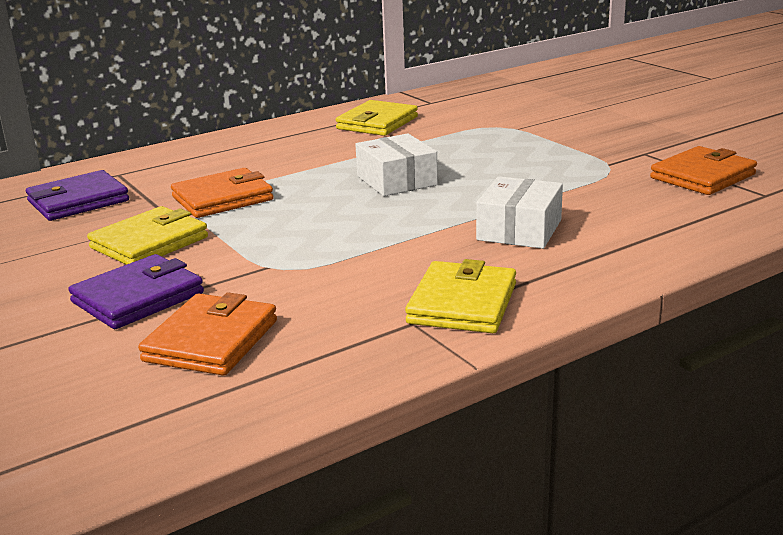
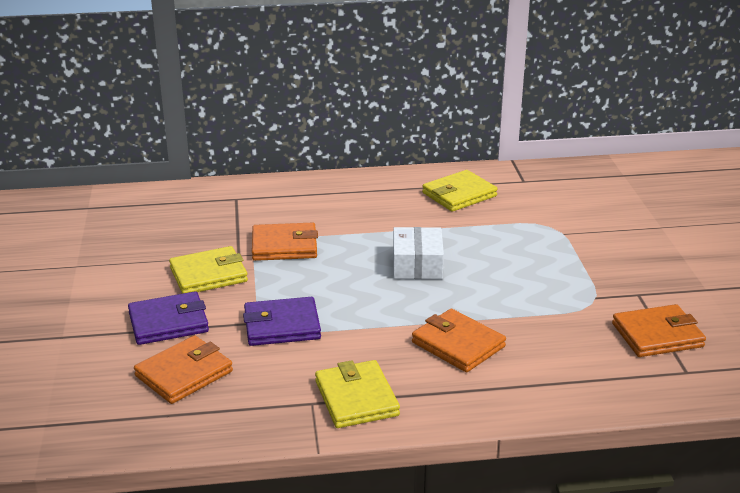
camera: 25 degrees right, 5 degrees up
(78, 201) = (192, 219): purple wallet -> purple wallet (282, 326)
(462, 303) = (356, 398): yellow wallet -> yellow wallet turned 60 degrees counterclockwise
(519, 230) = (458, 344): white box -> orange wallet

